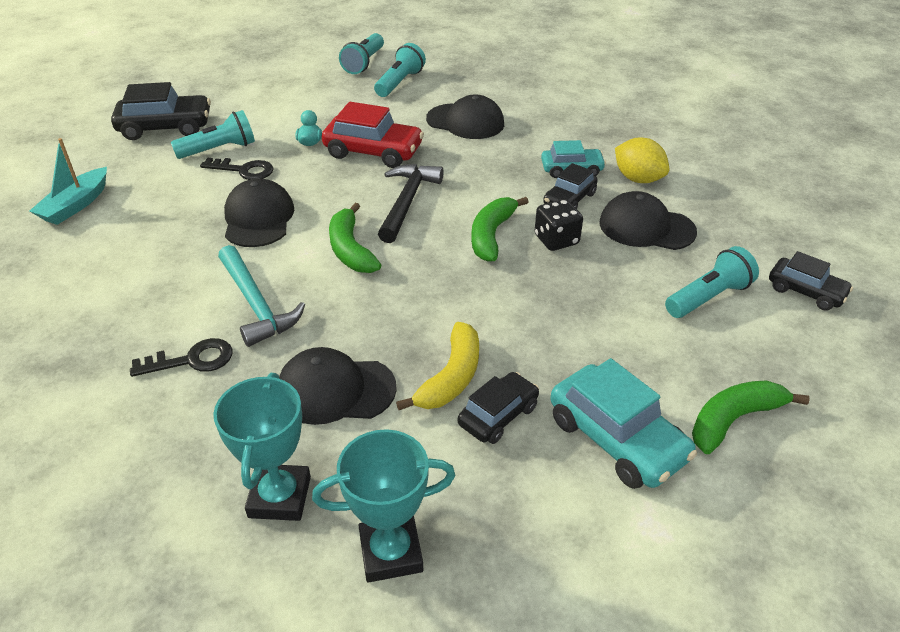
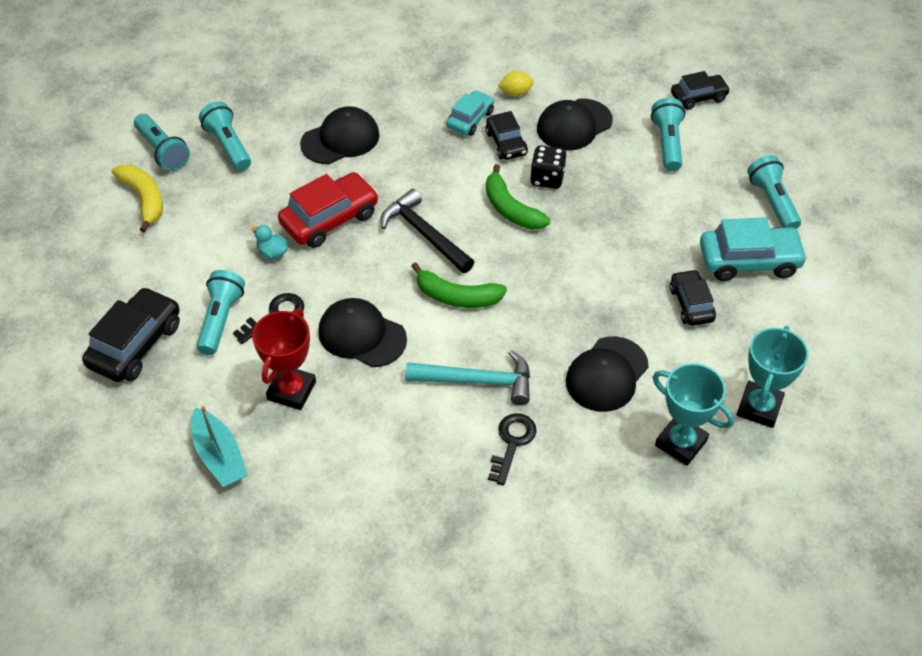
camera: 55 degrees left, 10 degrees up
(169, 210) = (291, 391): none -> red trophy
(451, 377) = (640, 309): yellow banana -> yellow banana (144, 199)
(638, 179) = (515, 93): yellow lemon -> yellow lemon, size x0.64
(734, 420) = (772, 202): green banana -> turquoise flashlight

